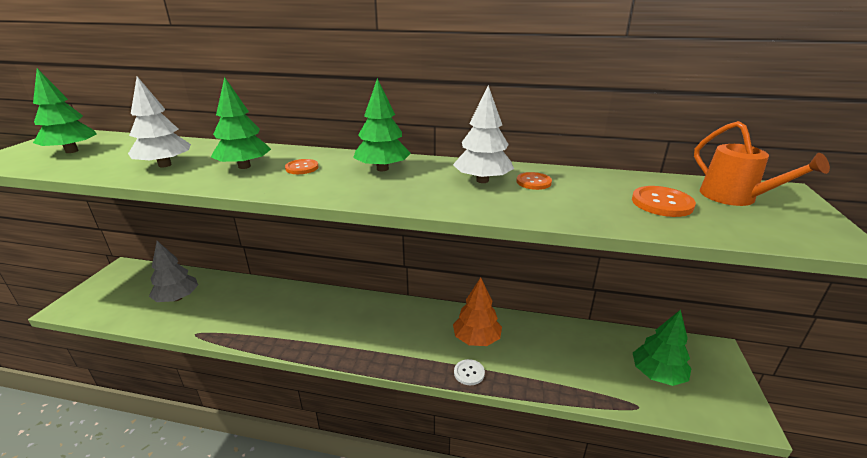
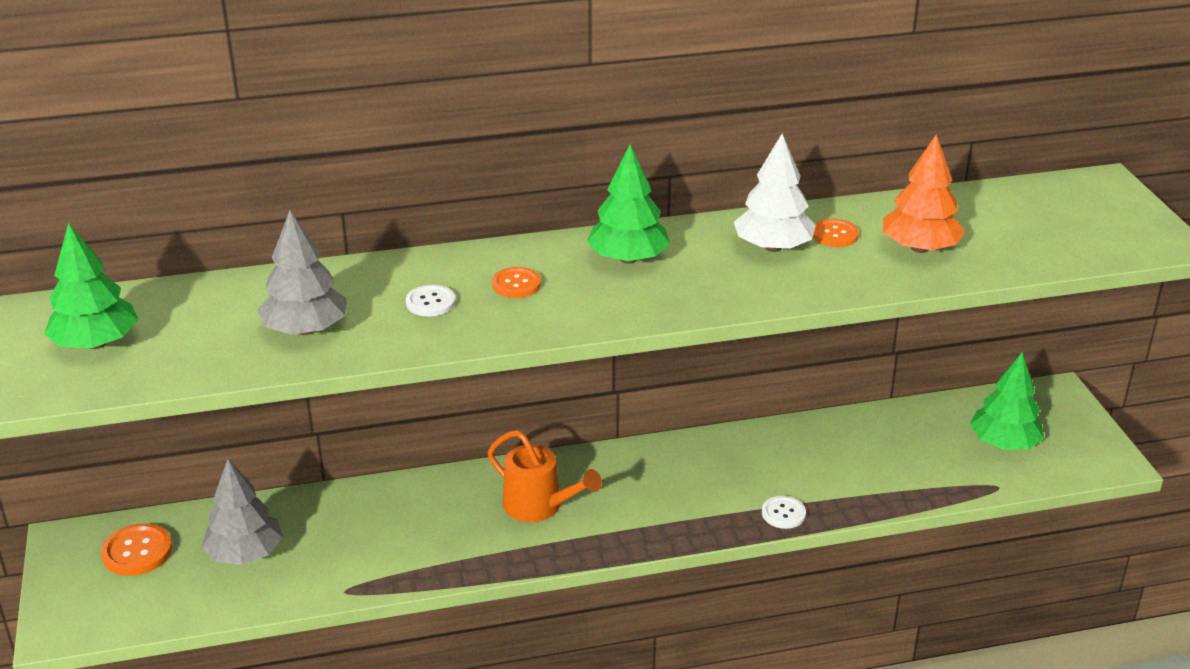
camera: 25 degrees left, 5 degrees up
(165, 165) = (305, 329): white tree -> grey tree
(244, 166) = (430, 302): green tree -> white button
(476, 339) = (763, 469): orange tree -> orange tree (919, 248)
(662, 203) = (991, 233): orange button -> orange button (137, 552)
(735, 198) = (1060, 205): orange watering can -> orange watering can (539, 506)

